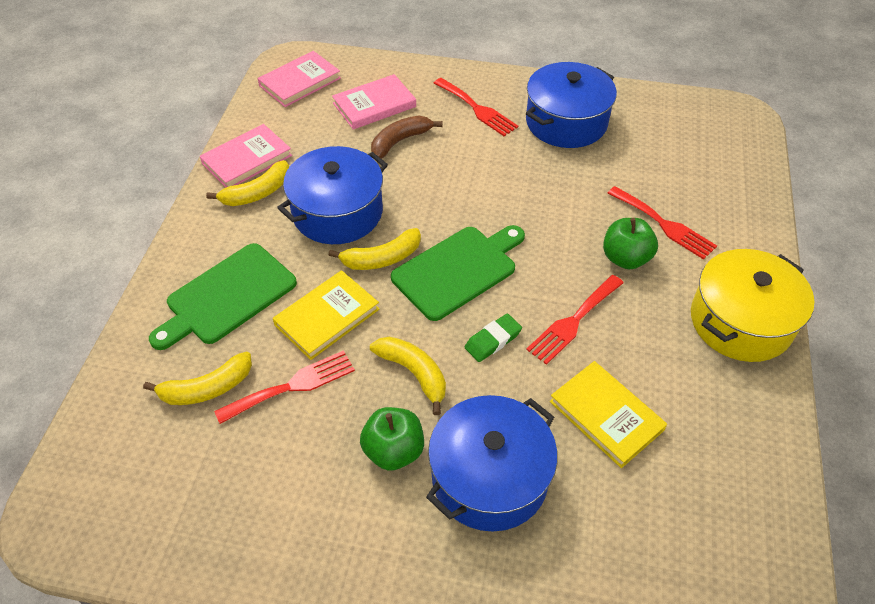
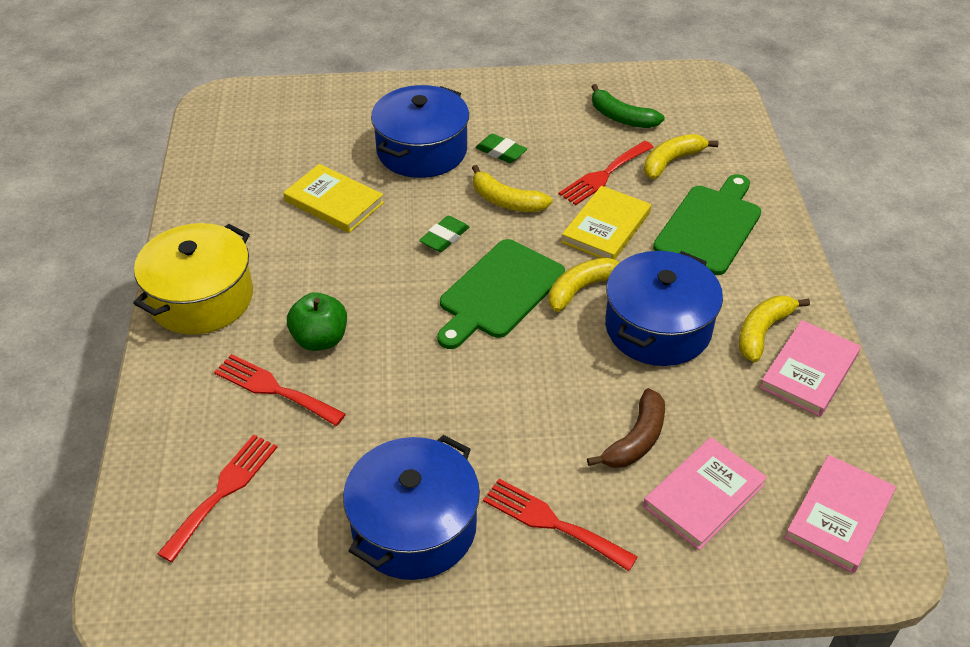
camera: 165 degrees right, 5 degrees down
(218, 477) = (621, 117): none -> green banana
(393, 451) = (501, 152): green apple -> green eraser
(573, 321) = (370, 267): red fork -> red fork (223, 491)

